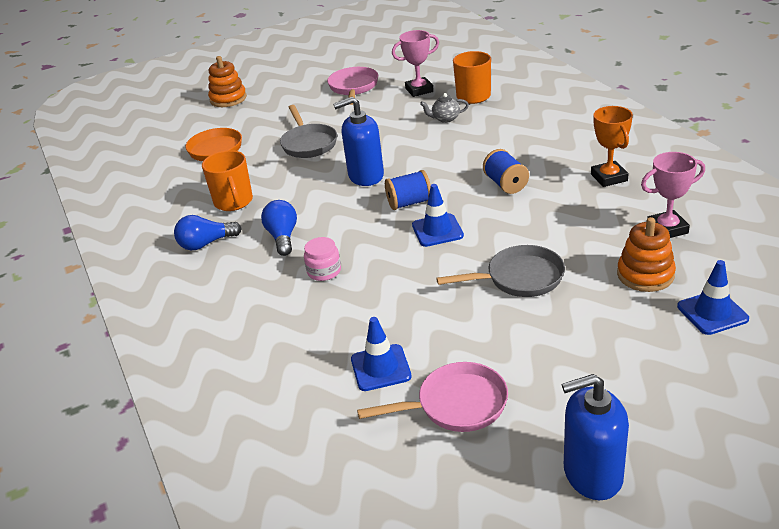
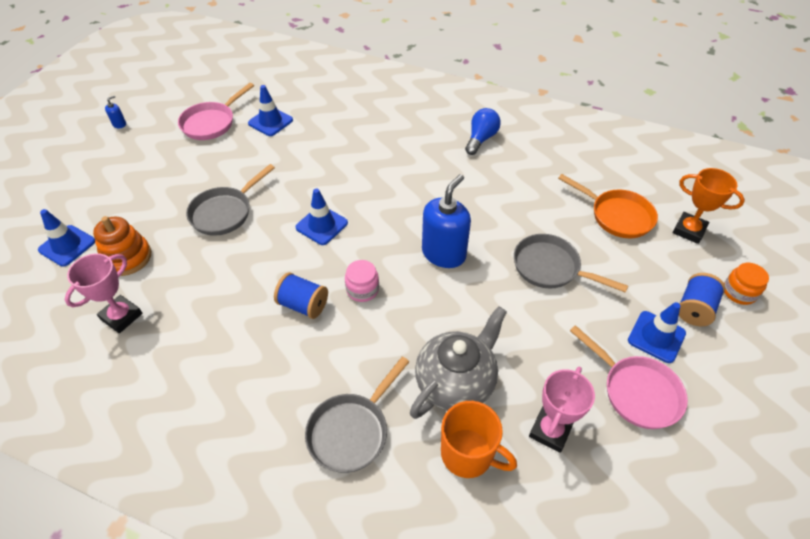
camera: 135 degrees right, 15 degrees up
(228, 99) = (739, 292): orange stacking toy -> orange jar
(234, 202) = (516, 177): orange mug -> none
(283, 237) = (434, 167): blue light bulb -> none
(306, 99) = (656, 337): none -> blue traffic cone
(324, 271) = (371, 157): pink jar -> pink jar (362, 289)
(409, 203) = (372, 241): blue spool -> blue spool (694, 309)
(445, 119) = (456, 382): grey teapot -> grey teapot, size x2.09
(530, 121) = (351, 431): none -> grey pan
(592, 474) = (119, 124): blue soap dispenser -> blue soap dispenser, size x0.41
(609, 177) = (203, 365): orange trophy -> orange trophy (689, 230)

